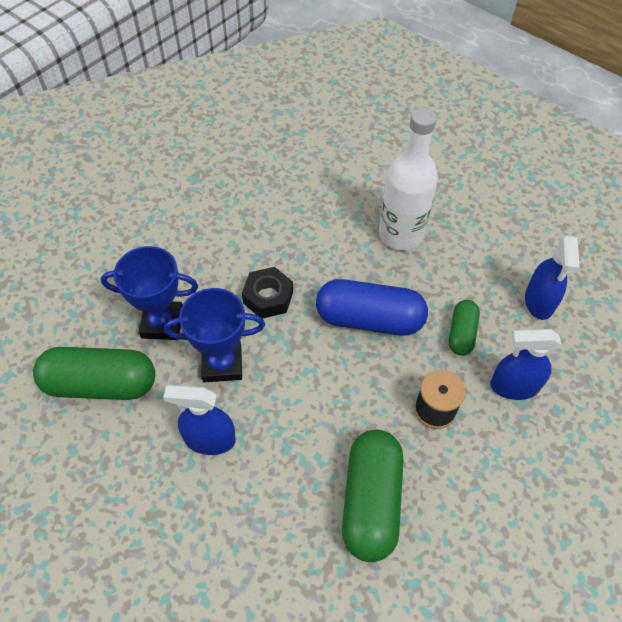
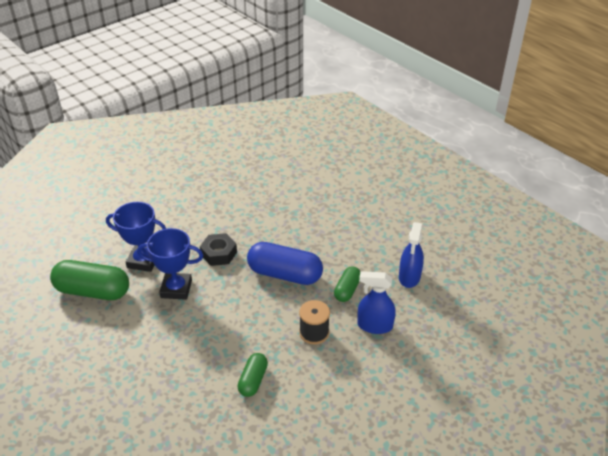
camera: 10 degrees right, 15 degrees down
(209, 439) = (155, 331): blue spray bottle -> none
(371, 501) = (253, 380): green capsule -> green capsule, size x0.55
(401, 234) = (323, 226): white bottle -> none

